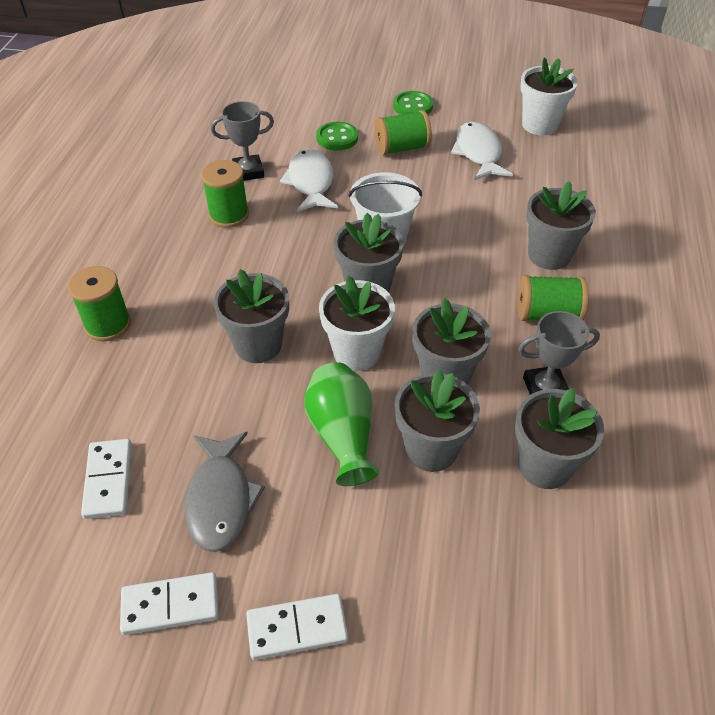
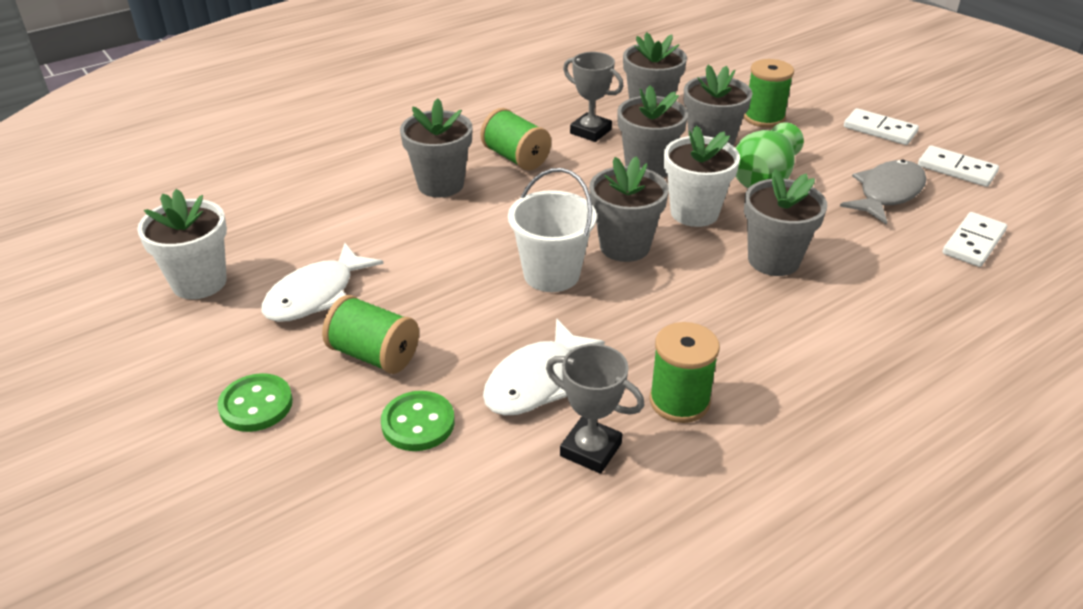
camera: 135 degrees left, 10 degrees down
(108, 325) = (917, 357): green spool -> green spool (764, 118)

